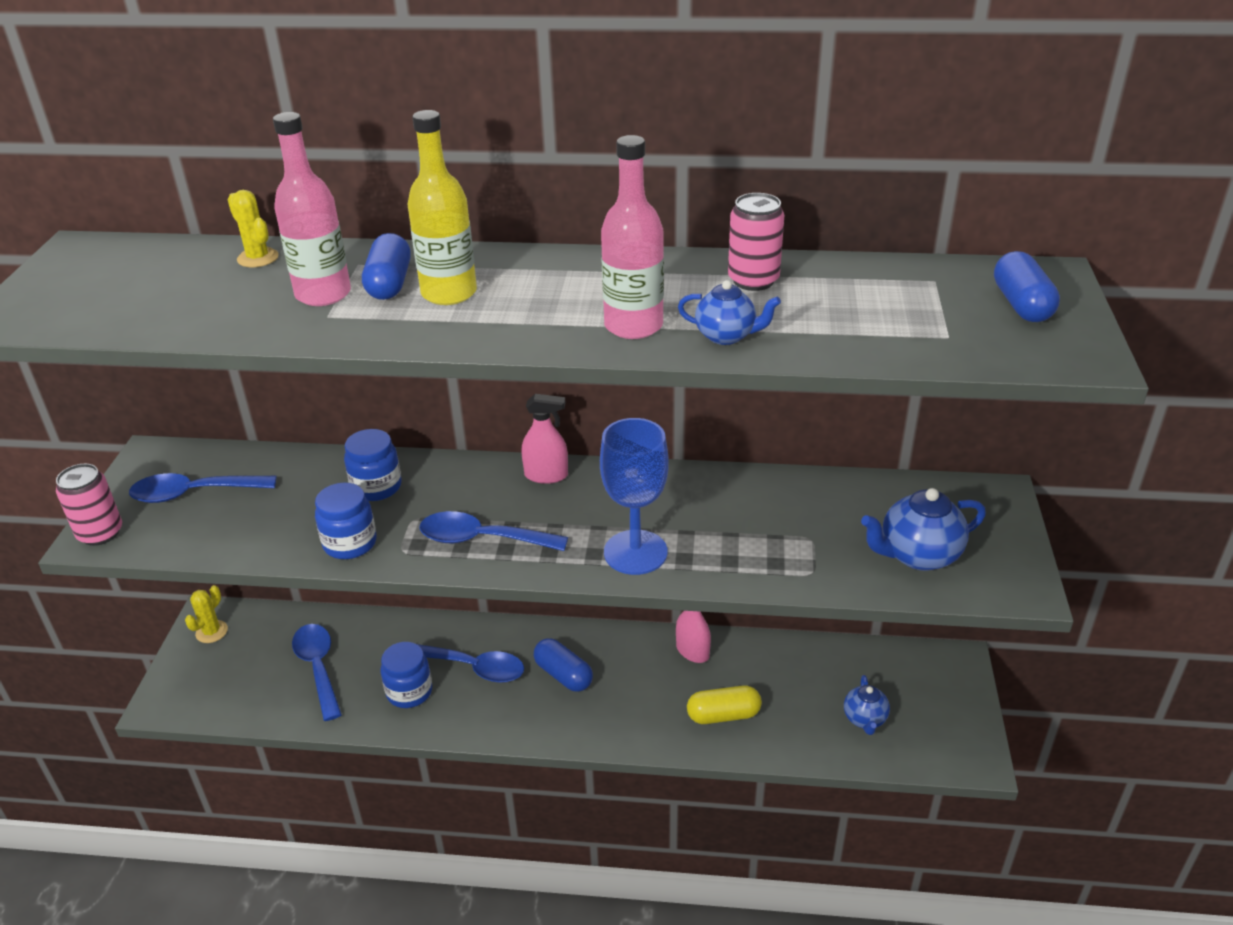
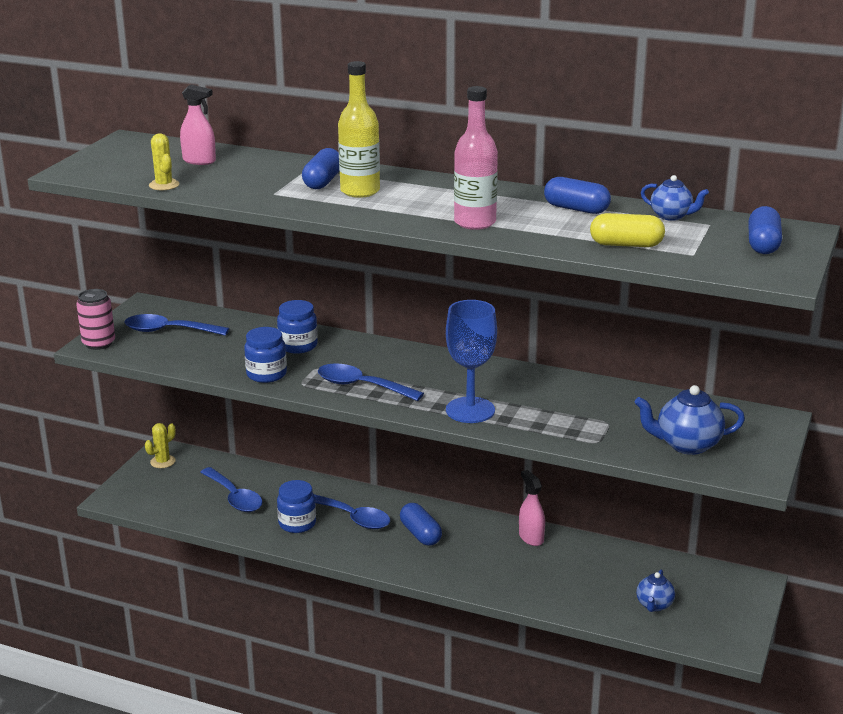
camera: 15 degrees right, 10 degrees down
(258, 258) = (242, 158): yellow cactus -> yellow cactus (164, 185)
(318, 668) = (234, 497): blue spoon -> blue spoon turned 150 degrees clockwise
(323, 294) = (276, 182): pink bottle -> none
(546, 475) = (425, 357): pink spray bottle -> pink spray bottle (199, 161)
(723, 715) = (538, 581): yellow capsule -> yellow capsule (626, 245)
(726, 336) = (535, 235): blue teapot -> blue teapot (671, 216)
(753, 280) = (576, 209): pink can -> blue capsule

